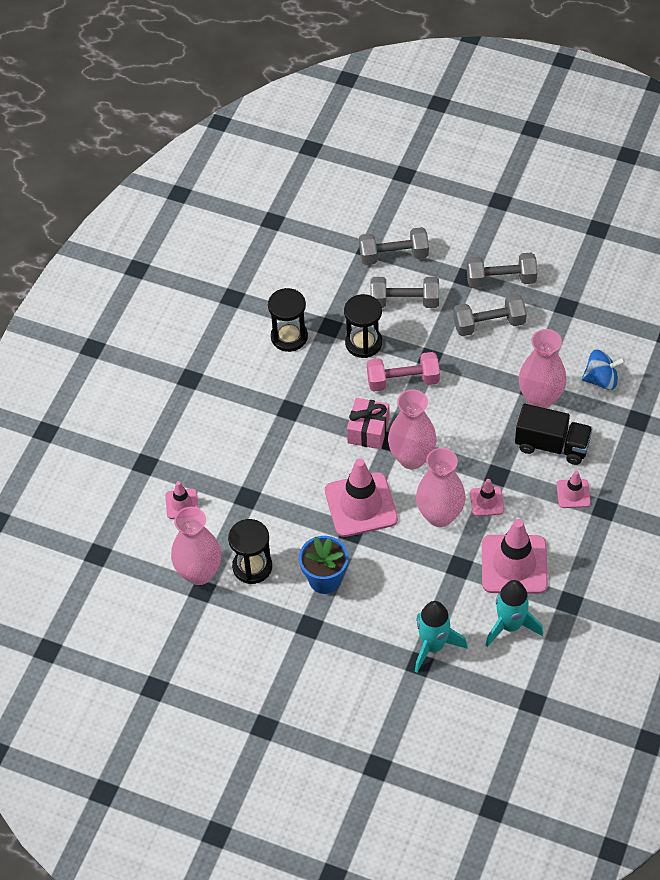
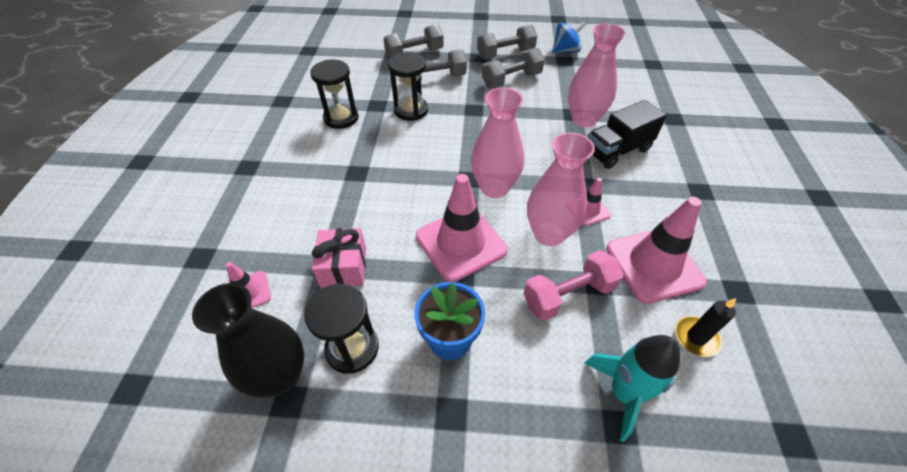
camera: 20 degrees left, 5 degrees down
(199, 573) = (281, 376): pink vase -> black vase
(368, 431) = (441, 174): pink gift -> pink gift (344, 267)
(403, 380) = (457, 129): pink dumbbell -> pink dumbbell (568, 295)
(510, 626) = (696, 337): turquoise rocket -> black candle
(552, 445) = (617, 150): black truck -> black truck turned 150 degrees clockwise
(573, 494) = (663, 184): pink traffic cone -> none
(601, 380) = (624, 98): blue spinning top -> blue spinning top (565, 51)

